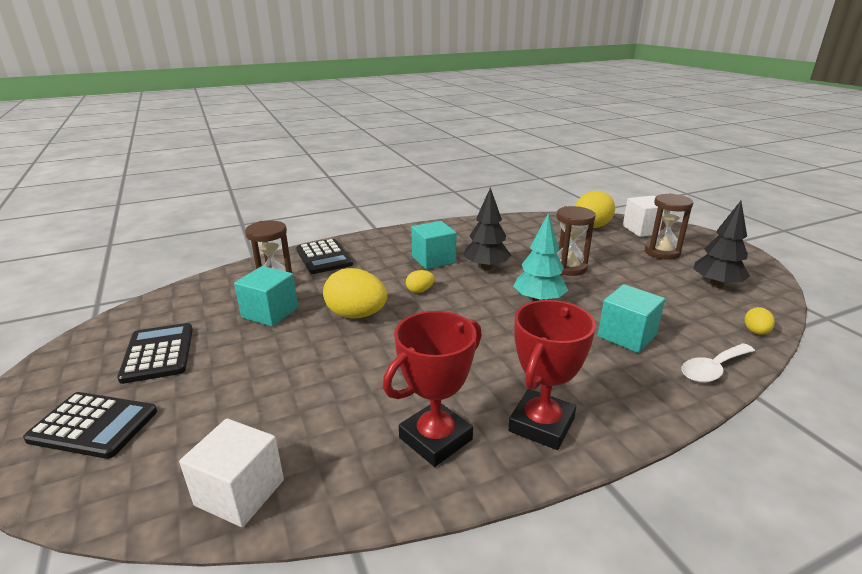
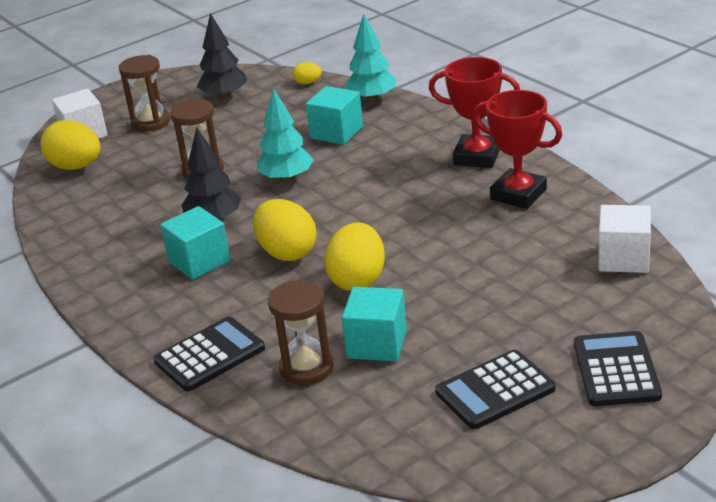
camera: 100 degrees left, 5 degrees up
(420, 291) = (287, 252): yellow egg -> yellow egg, size x2.07
(713, 369) = (372, 99): white spoon -> turquoise tree

